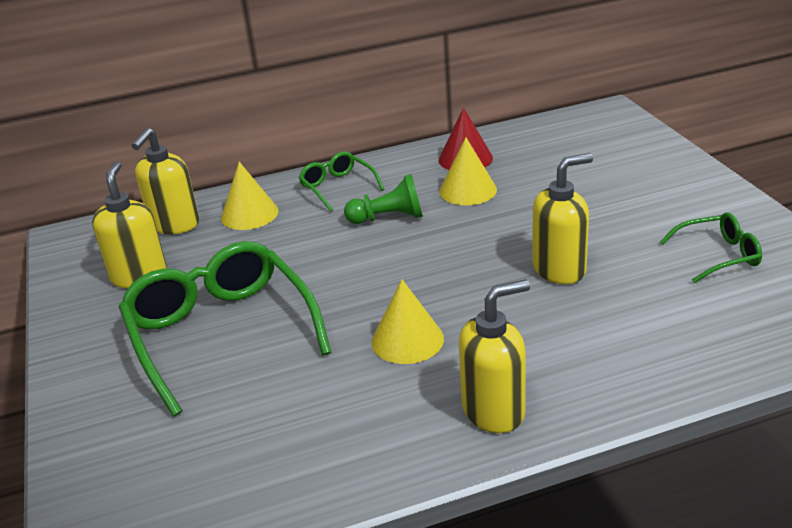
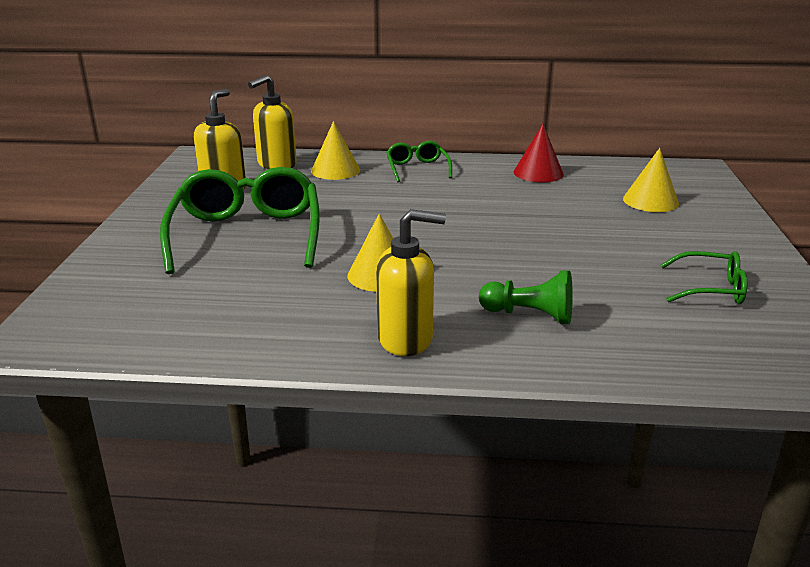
camera: 20 degrees right, 5 degrees down
(388, 218) = (439, 196): green pawn -> green pawn (529, 315)
(468, 190) = (521, 193): yellow cone -> yellow cone (650, 201)
(559, 269) = (551, 262): yellow soap dispenser -> none

